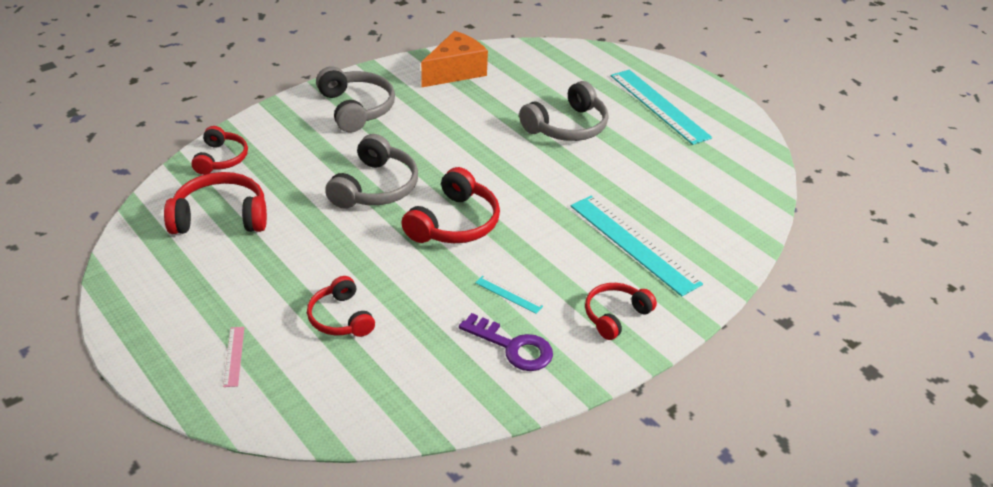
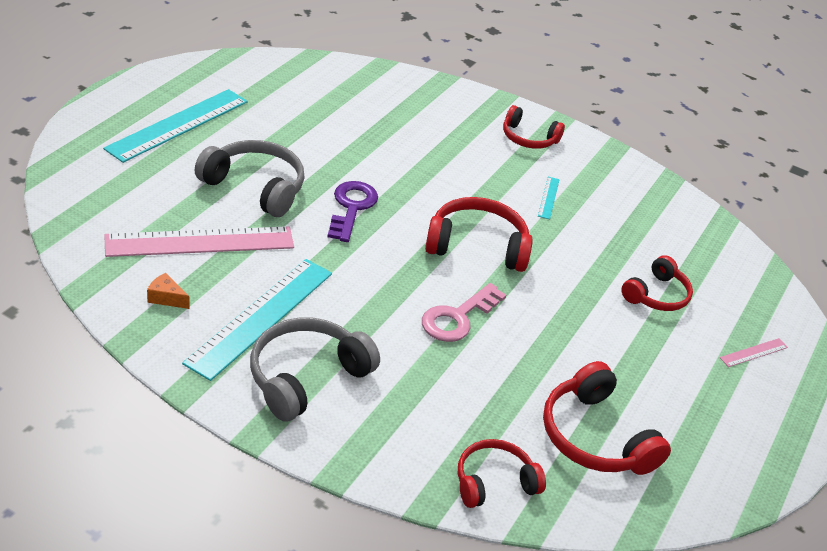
camera: 115 degrees left, 0 degrees up
(375, 187) = (458, 317): grey headphones -> pink key
(455, 72) = (166, 298): orange cheese -> orange cheese, size x0.41
(508, 92) = (200, 242): none -> pink ruler
(512, 347) = (605, 188): purple key -> purple key (351, 208)
(633, 244) = (430, 132): turquoise ruler -> turquoise ruler (261, 316)

